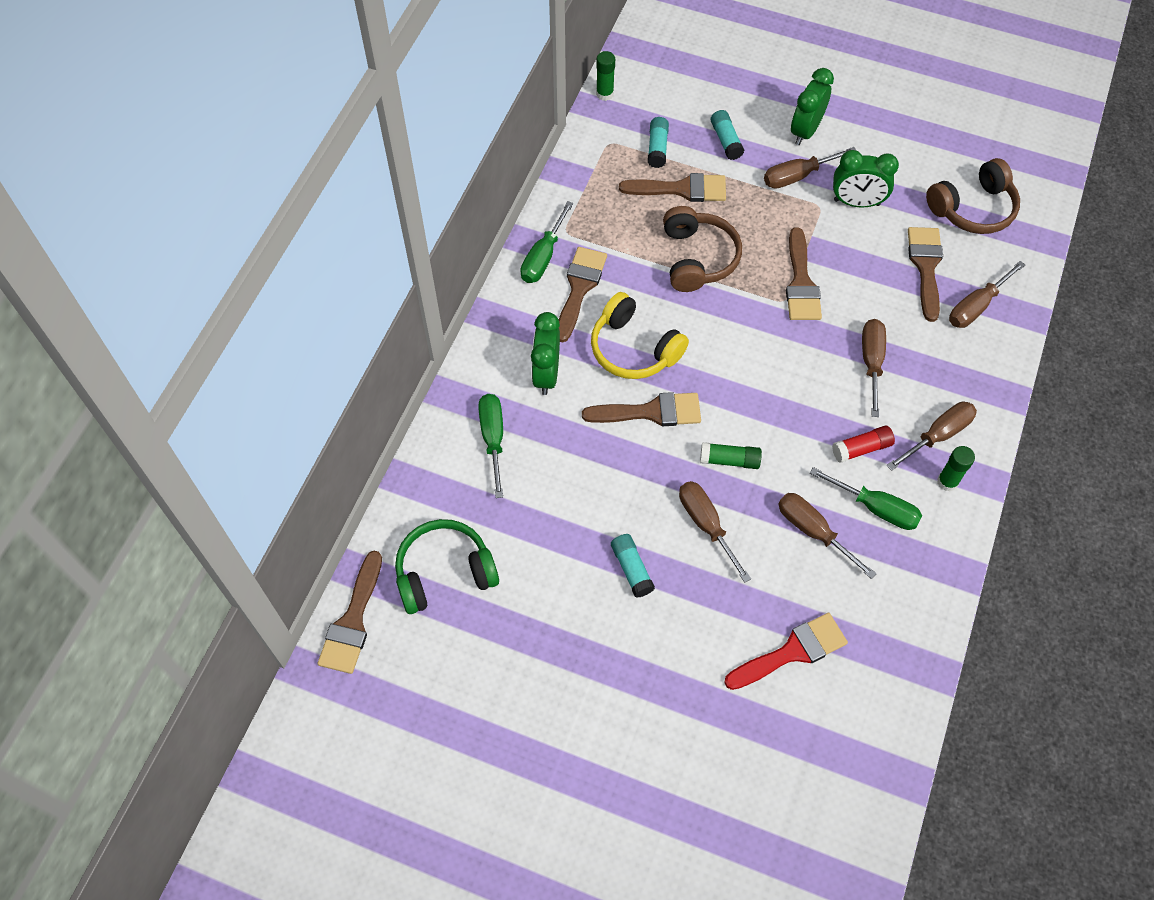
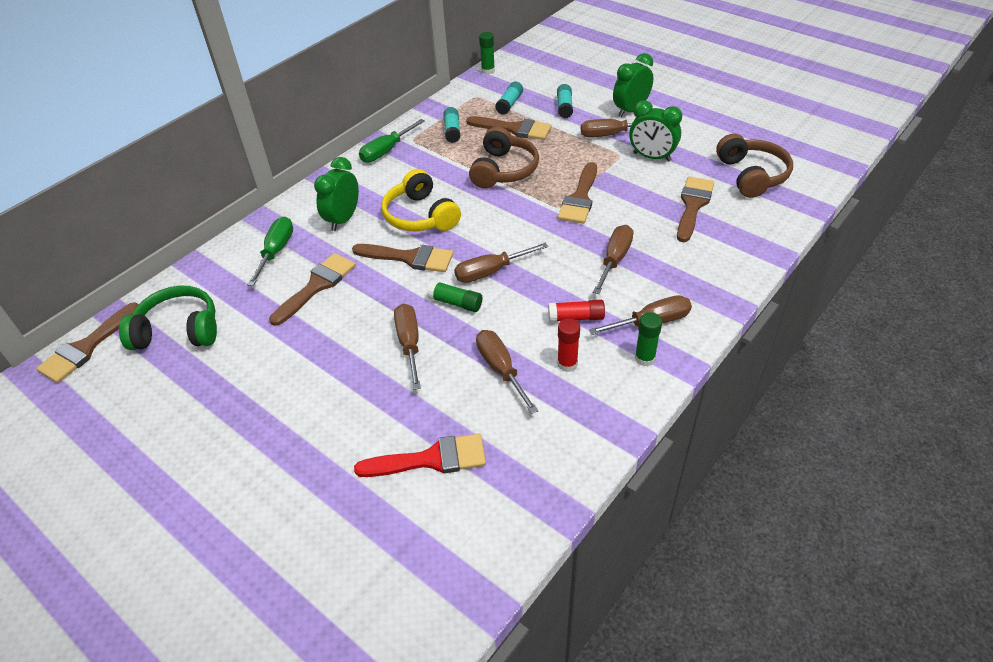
camera: 20 degrees right, 15 degrees down
(579, 288) = (401, 173): brown brush -> brown brush (316, 286)
(631, 569) = (327, 361): turquoise glue stick -> turquoise glue stick (452, 131)
(875, 508) = (567, 364): green screwdriver -> red glue stick
(973, 209) = (751, 175): brown headphones -> brown headphones turned 90 degrees counterclockwise
(976, 306) = (727, 238): brown screwdriver -> brown screwdriver (491, 272)

